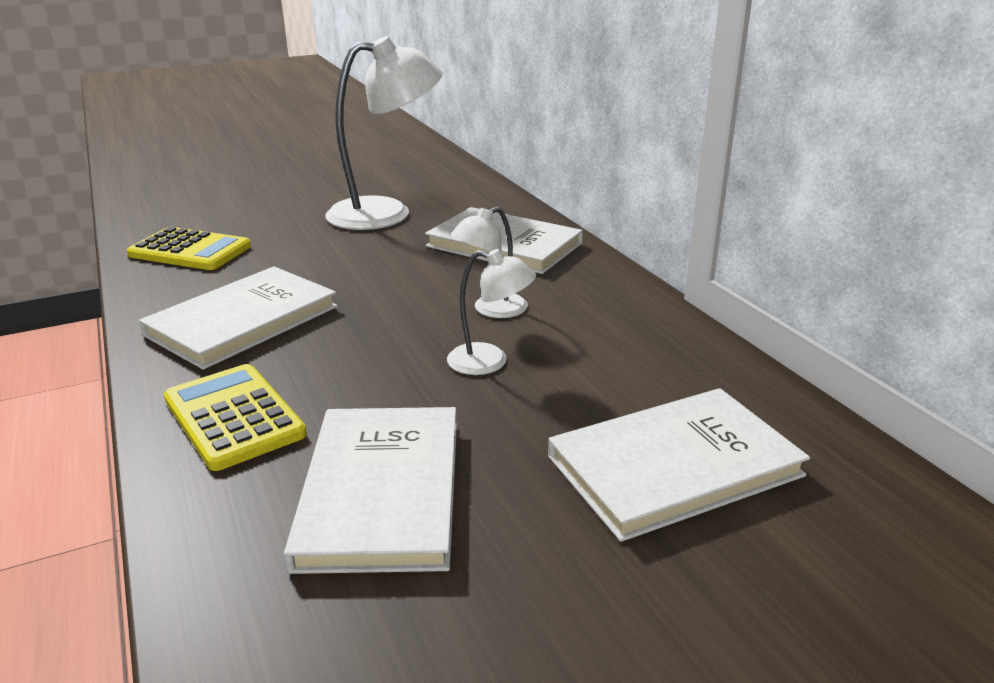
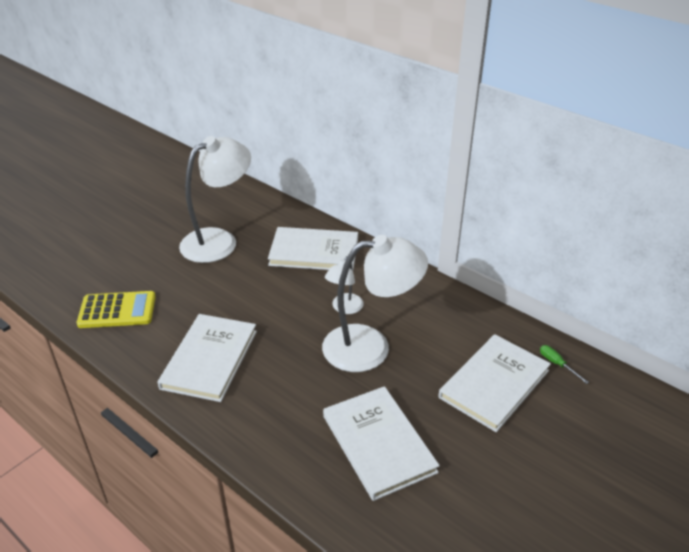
camera: 25 degrees left, 10 degrees up
(233, 417) = (268, 427): yellow calculator -> none
(490, 362) = (370, 347): white lamp -> white lamp, size x2.00
(832, 471) = (557, 364): none -> green screwdriver

